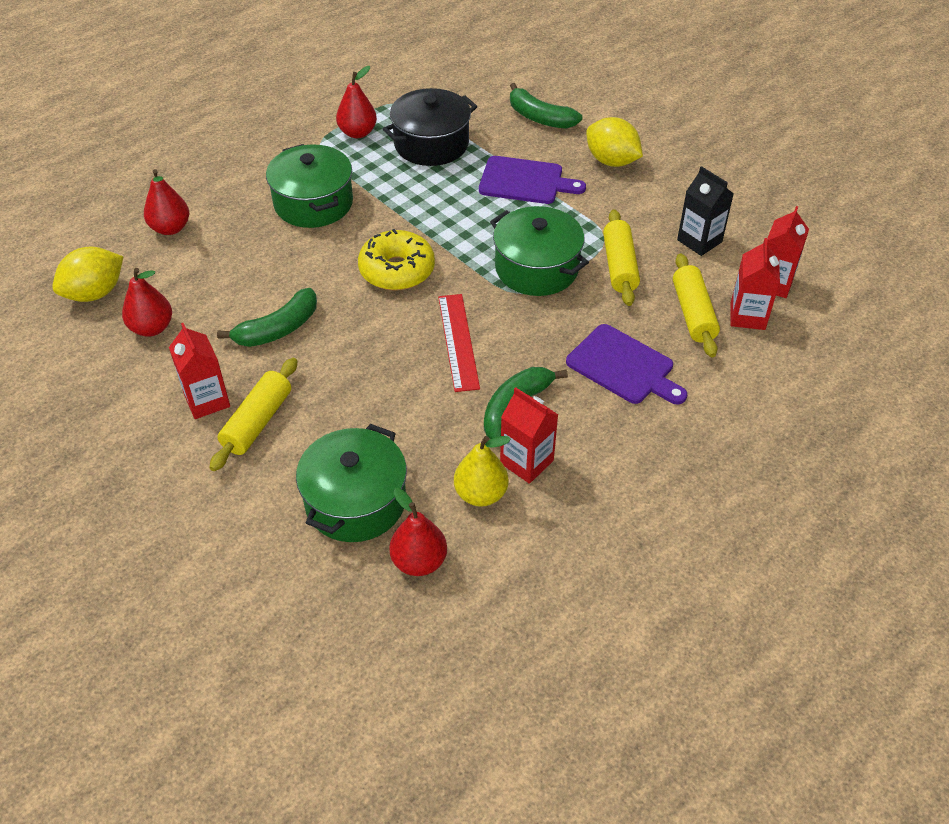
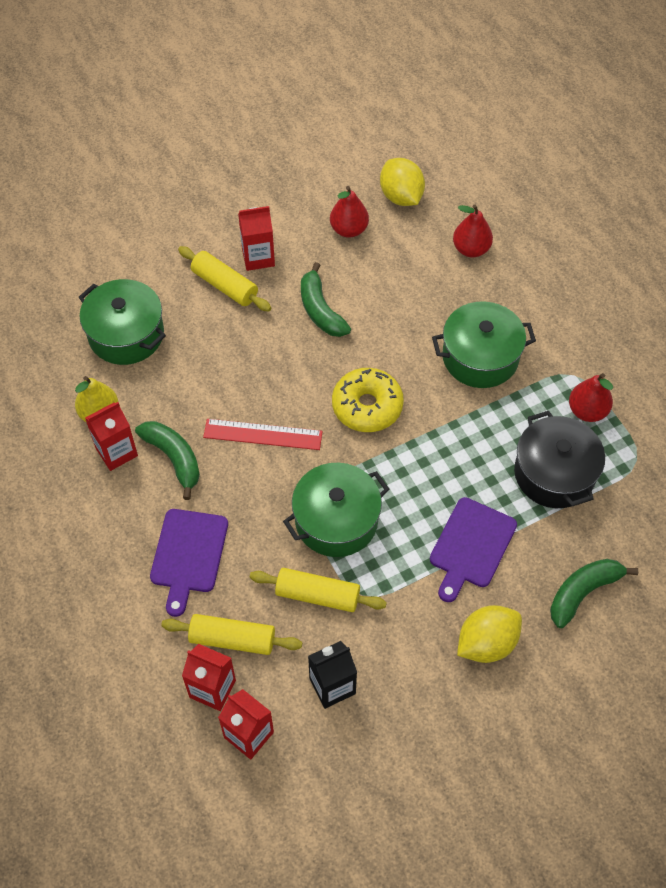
camera: 105 degrees right, 10 degrees up
(419, 561) = (59, 363): red pear -> none
(623, 367) = (188, 555): purple cutting board -> purple cutting board turned 45 degrees counterclockwise

